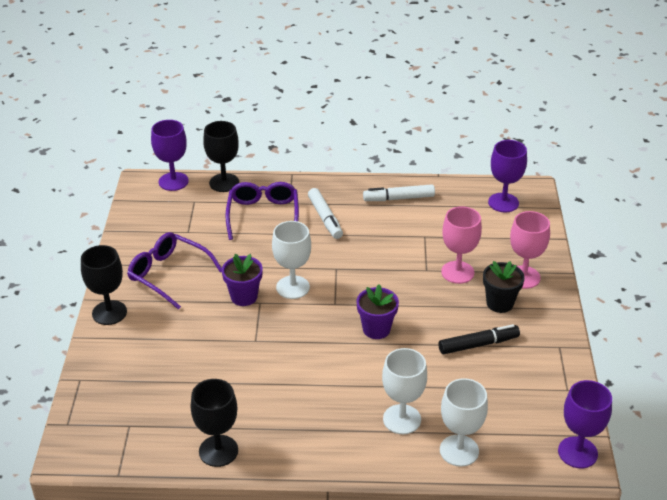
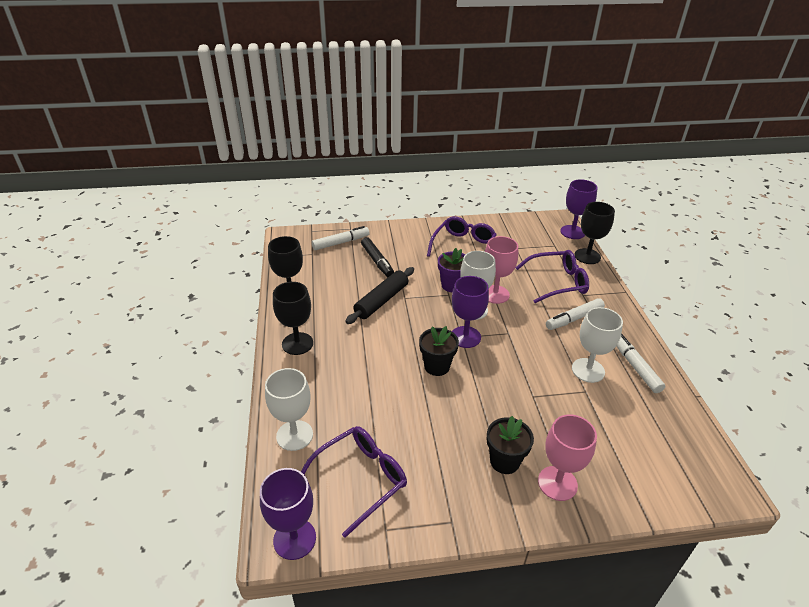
camera: 80 degrees right, 0 degrees up
(109, 313) = (415, 229): black goblet -> black goblet (297, 343)
(113, 392) = (341, 243): none -> white marker
(255, 362) = (381, 301): none -> black rolling pin
(376, 329) = (437, 366): purple flower pot -> black flower pot
(402, 419) = (329, 392): white goblet -> white goblet (588, 370)
(457, 272) = (540, 421): pink goblet -> pink goblet (495, 294)
(478, 344) = (436, 444): black marker -> black marker (377, 261)
(503, 203) = (685, 459): purple goblet -> purple goblet (465, 337)
(515, 401) = (361, 479): none -> purple glasses

